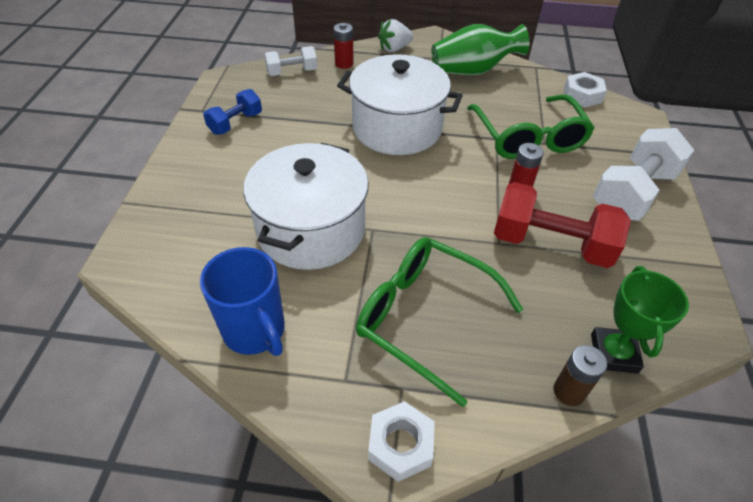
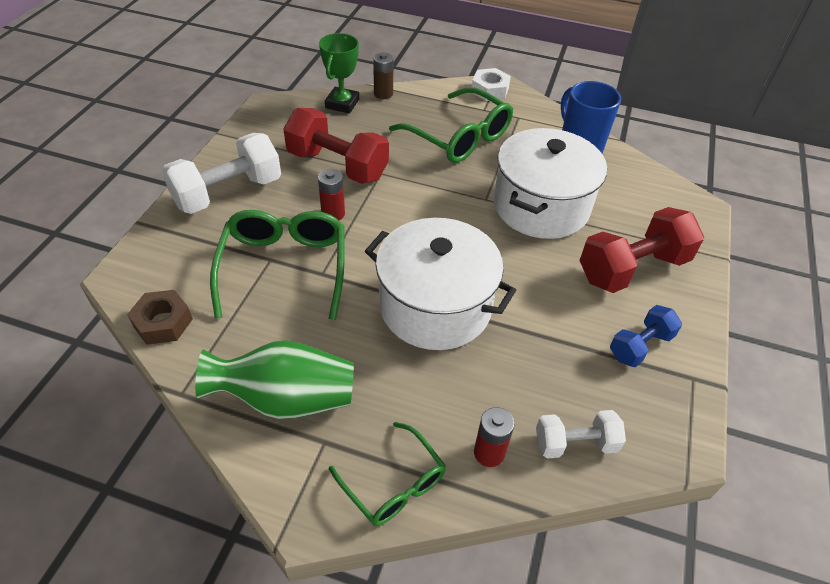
camera: 170 degrees left, 0 degrees up
(225, 179) = (632, 268): none -> red dumbbell
(394, 49) = (393, 484): white strawberry -> green glasses
(582, 95) = (163, 322): white nut -> brown nut

